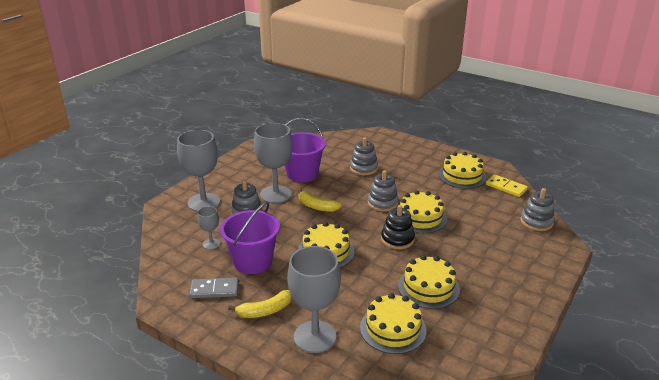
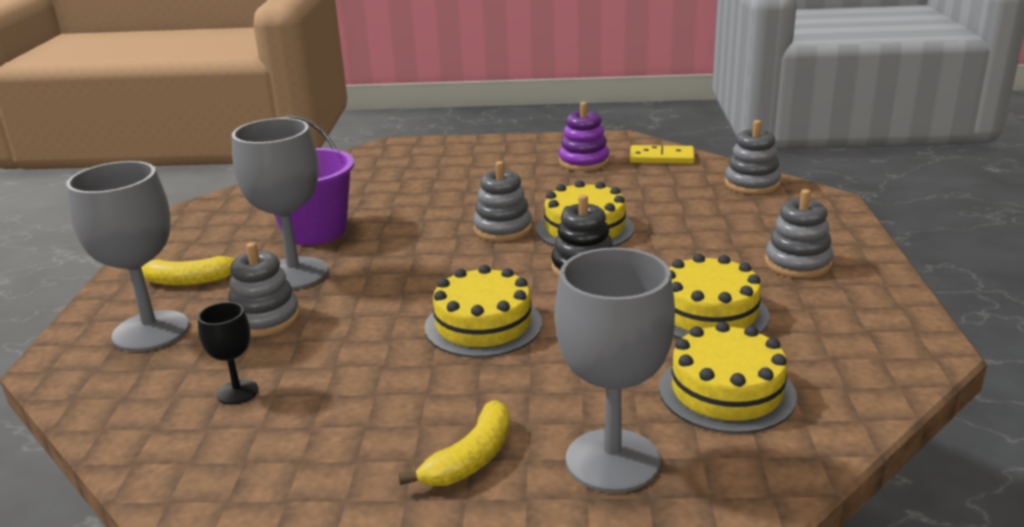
camera: 30 degrees left, 5 degrees down
(211, 244) = (237, 392): grey goblet -> black goblet
(214, 290) = (326, 467): grey domino -> none
(252, 261) = (358, 389): purple bucket -> none
(316, 206) = (392, 267): yellow banana -> yellow banana (187, 281)
(363, 168) = (417, 194): grey stacking toy -> grey stacking toy (797, 263)
(462, 176) = (583, 162): yellow cake -> purple stacking toy

